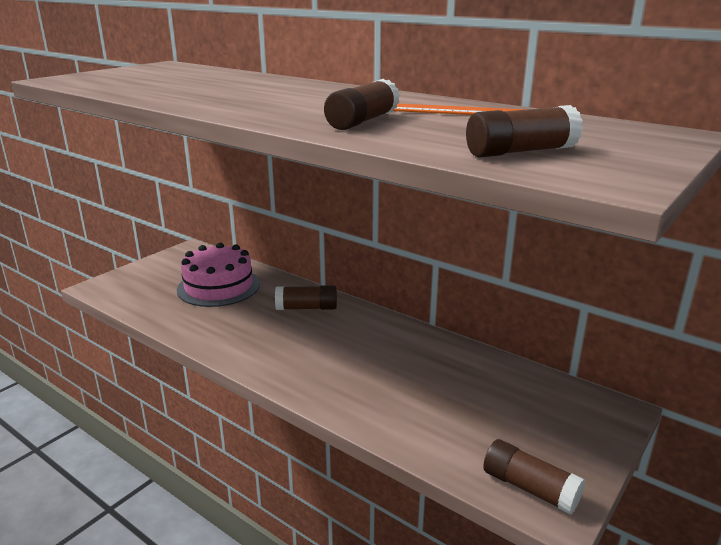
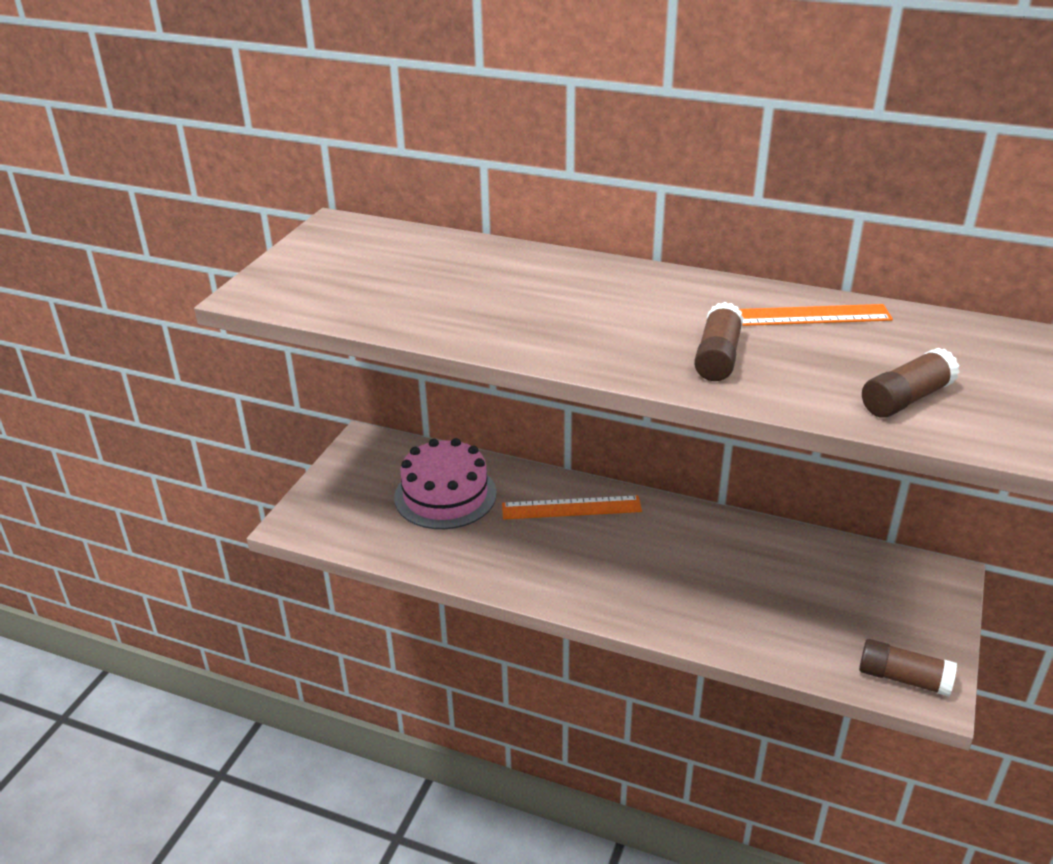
camera: 15 degrees left, 10 degrees up
(307, 308) = (571, 507): brown glue stick -> orange ruler

